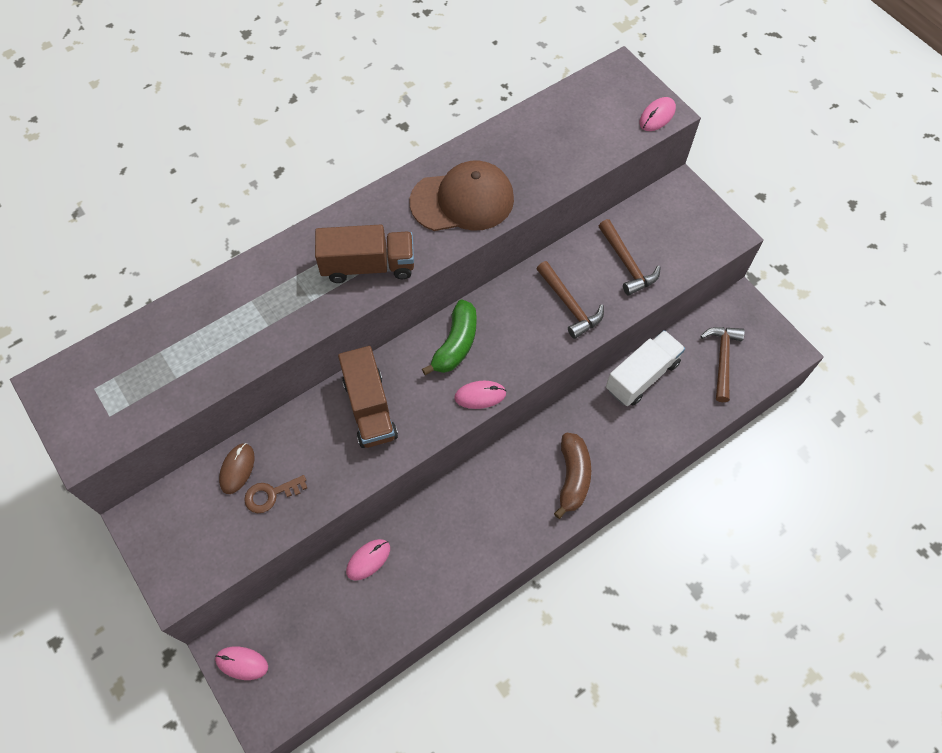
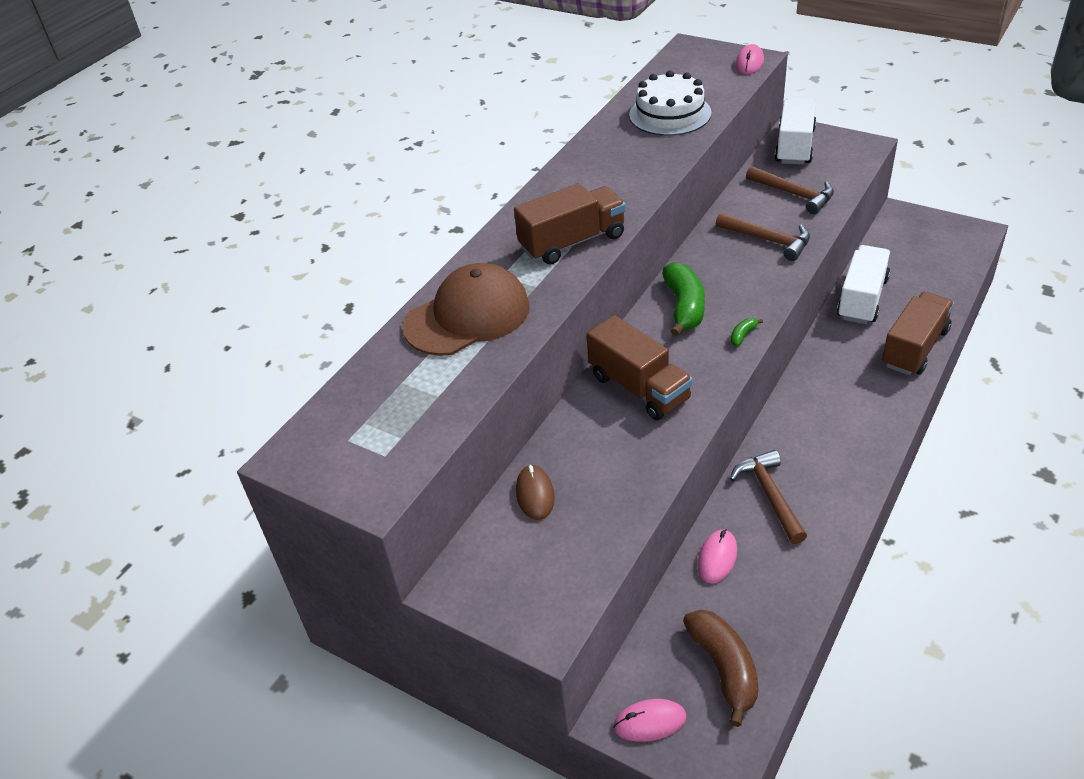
camera: 20 degrees left, 20 degrees down
(271, 495) = (591, 501): brown key -> none
(462, 200) = (624, 169): brown cap -> brown cap (467, 316)
(480, 395) = (743, 335): pink mouse -> green banana
(544, 151) = (670, 114): none -> white cake
(572, 477) = (867, 400): brown banana -> brown banana (724, 668)
(646, 446) = (914, 348): none -> brown truck
(668, 207) = (794, 146): none -> white truck
(722, 359) = (923, 259): brown hammer -> brown hammer (769, 495)

